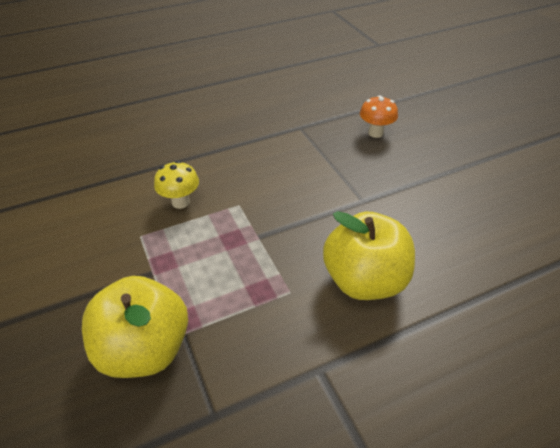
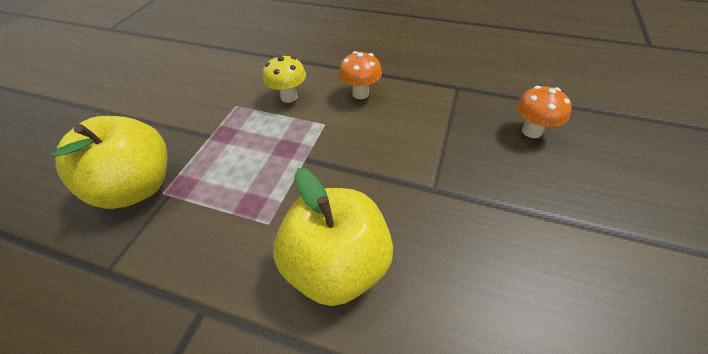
camera: 45 degrees right, 5 degrees up
(237, 168) = (360, 93): none -> orange mushroom

